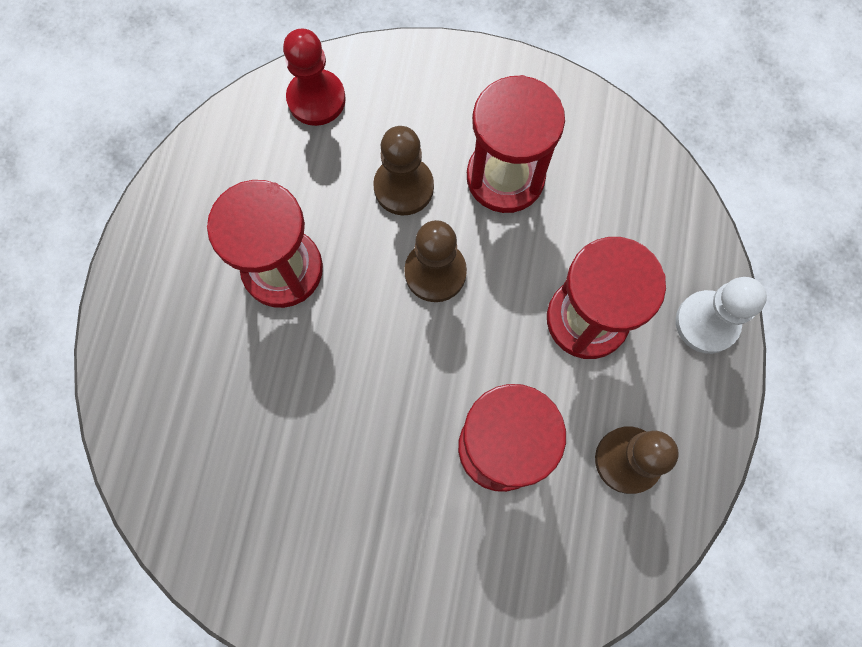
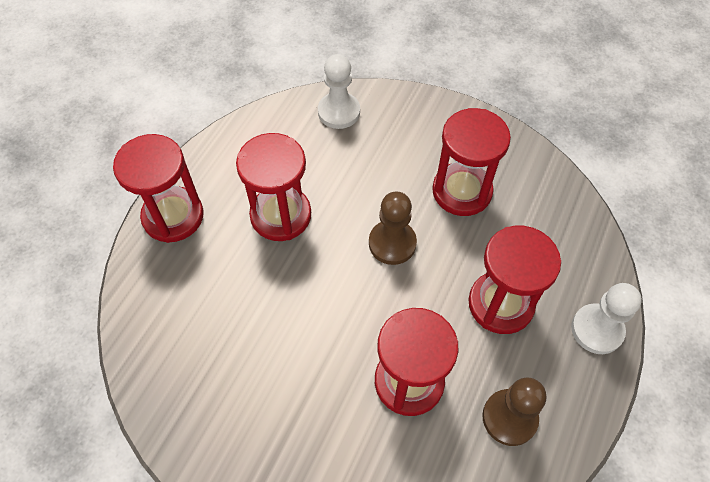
camera: 15 degrees right, 15 degrees down
(141, 306) = (173, 216): none -> red hourglass
(316, 99) = (339, 112): red pawn -> white pawn
(403, 187) = (385, 181): brown pawn -> none

